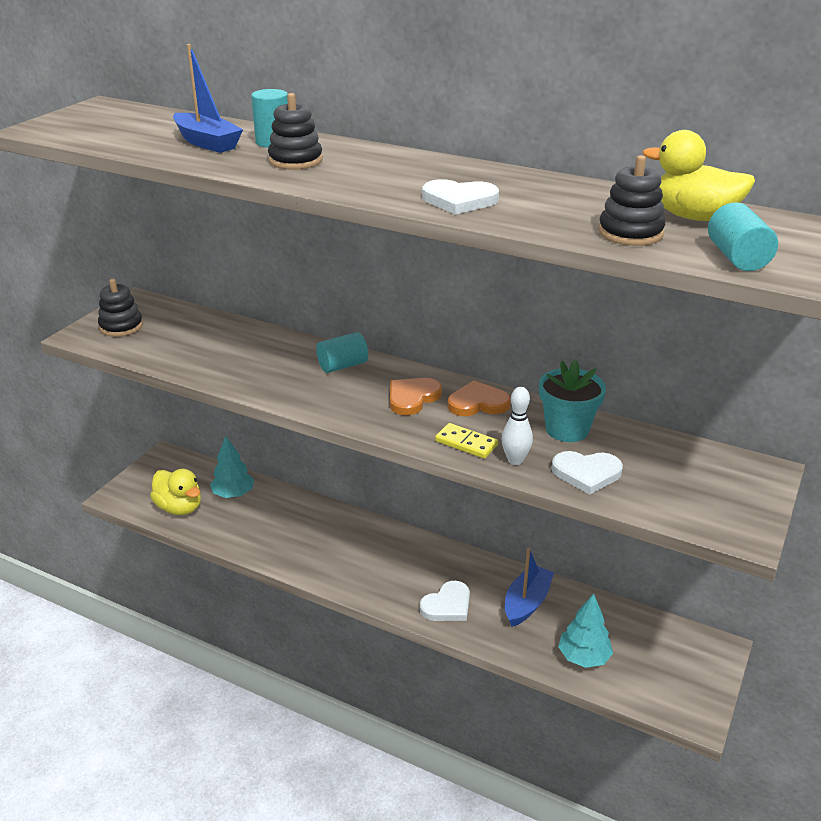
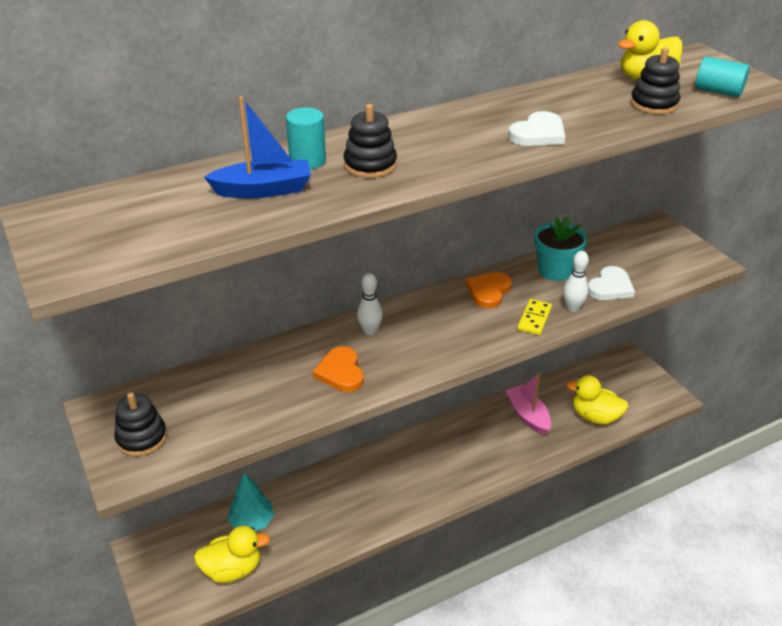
camera: 55 degrees left, 5 degrees up
(342, 366) = (370, 331): turquoise cylinder -> white bowling pin
(412, 398) = (453, 317): orange heart -> orange heart (340, 372)
(447, 605) = (498, 456): white heart -> none
(466, 443) = (534, 319): yellow domino -> yellow domino turned 45 degrees counterclockwise
(527, 603) = (528, 415): blue boat -> pink boat
(583, 657) = (595, 417): turquoise tree -> yellow duck

